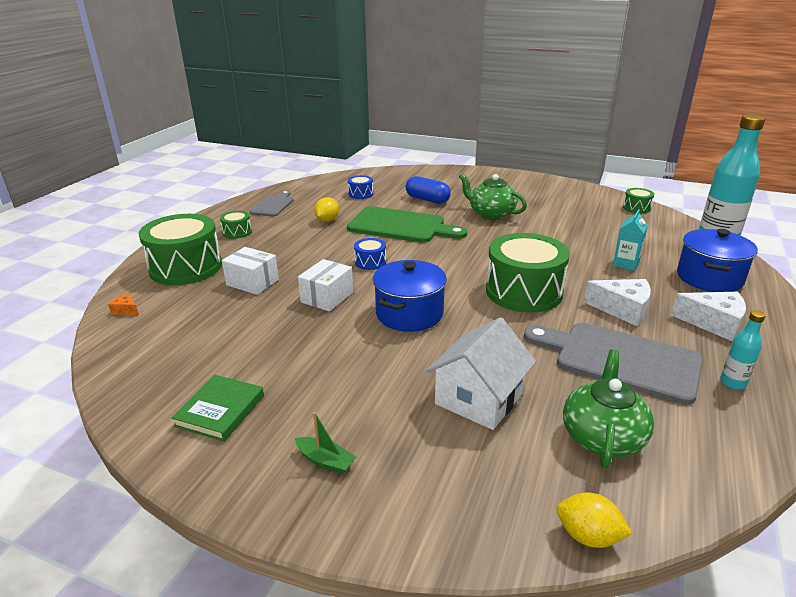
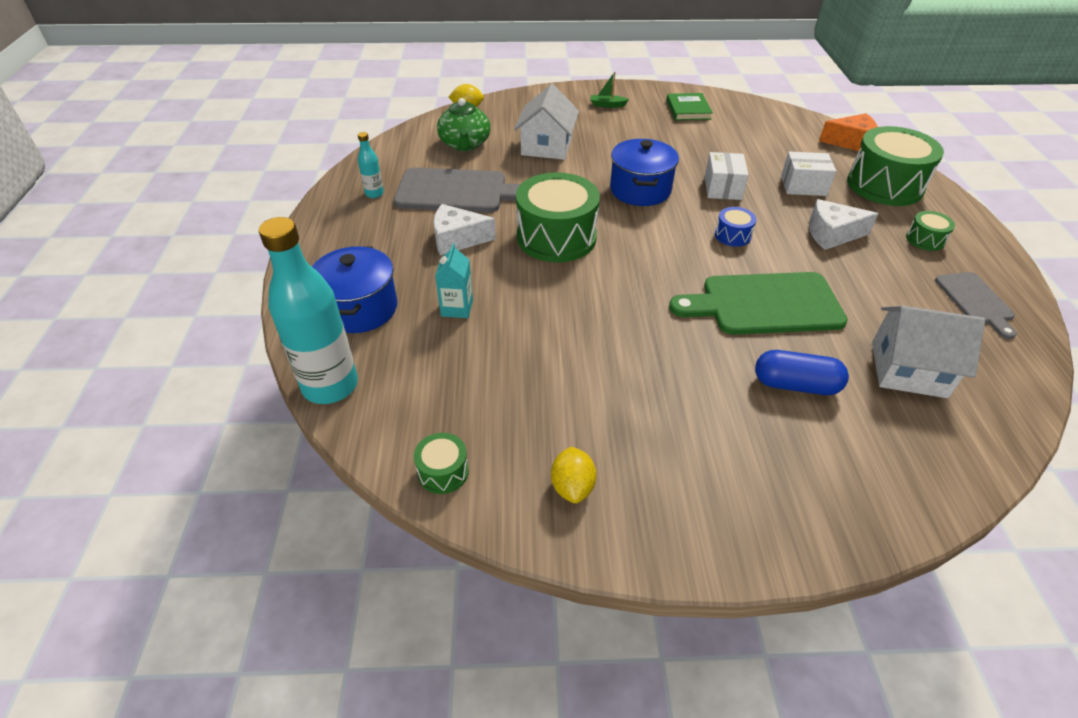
camera: 155 degrees right, 15 degrees up
(126, 310) = (850, 142): orange cheese -> orange cheese, size x2.08
(327, 220) = (864, 289): yellow lemon -> yellow lemon (572, 486)
(360, 194) = (908, 369): blue drum -> white house
(491, 213) = (672, 373): green teapot -> none
(713, 323) = (373, 244): white cheese -> white cheese (832, 234)

